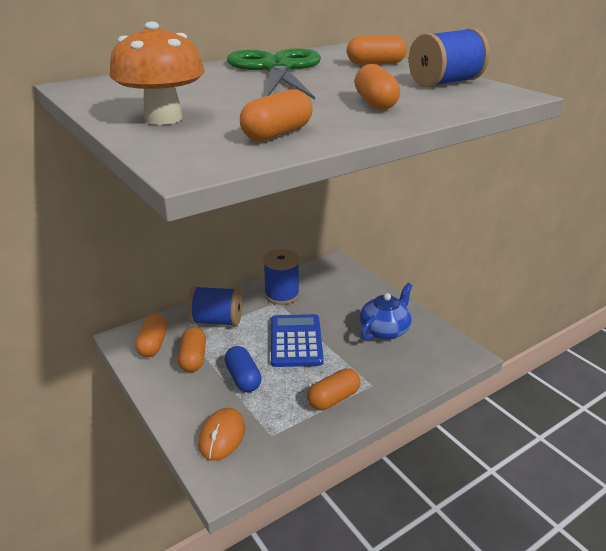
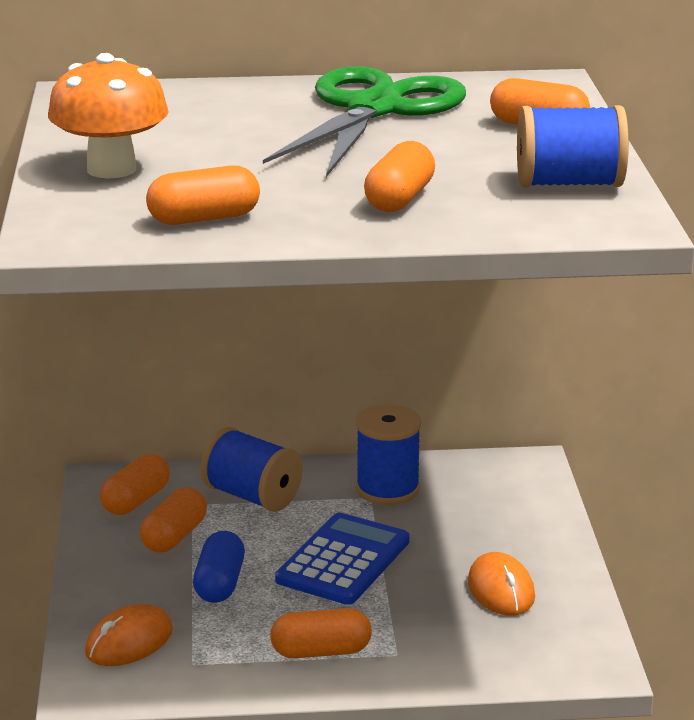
camera: 30 degrees right, 5 degrees down
(385, 330) = (501, 590): blue teapot -> orange mouse

